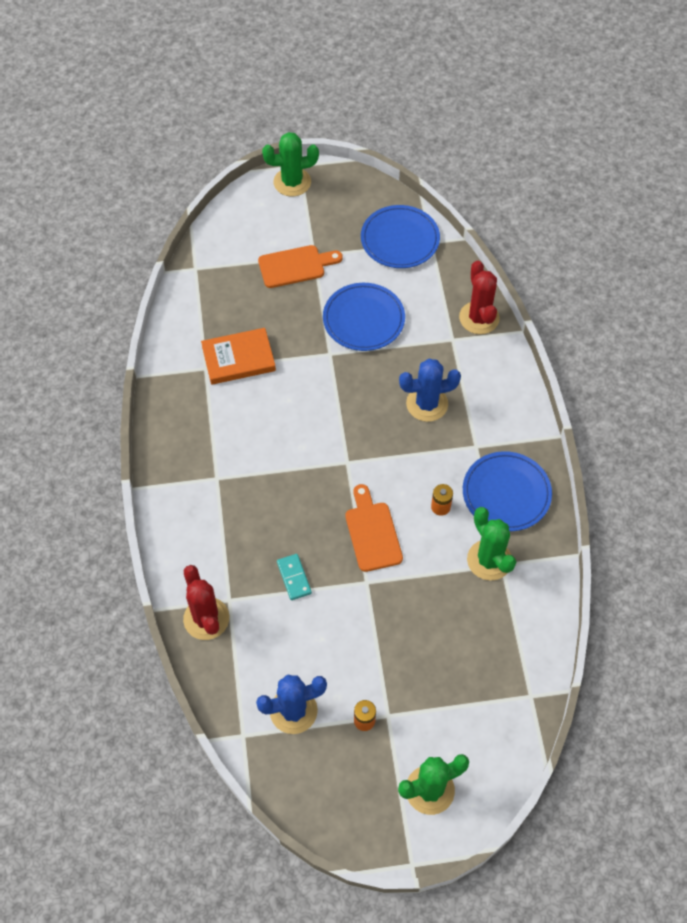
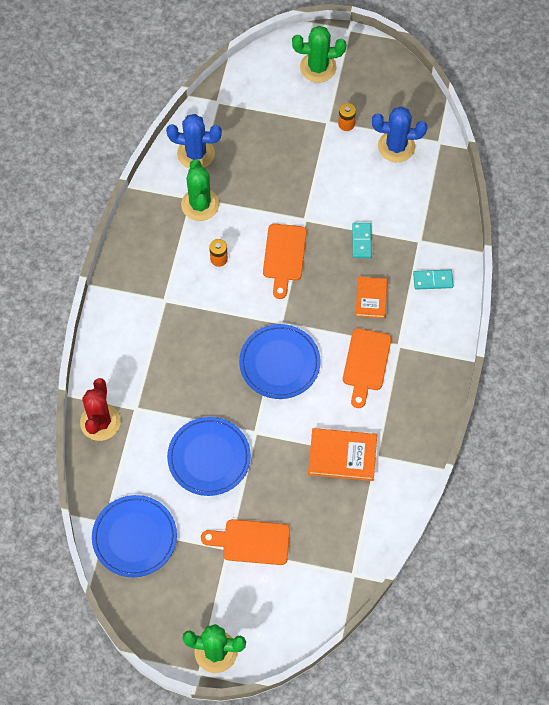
camera: 160 degrees left, 5 degrees up
(200, 559) = (433, 280): none -> turquoise domino
(206, 618) = (442, 232): red cactus -> none
(244, 449) = (366, 364): none -> orange cutting board
(261, 517) = (371, 298): none -> orange book
(427, 404) = (188, 352): blue cactus -> blue cactus (196, 154)
(506, 493) = (159, 252): blue plate -> blue plate (279, 363)

